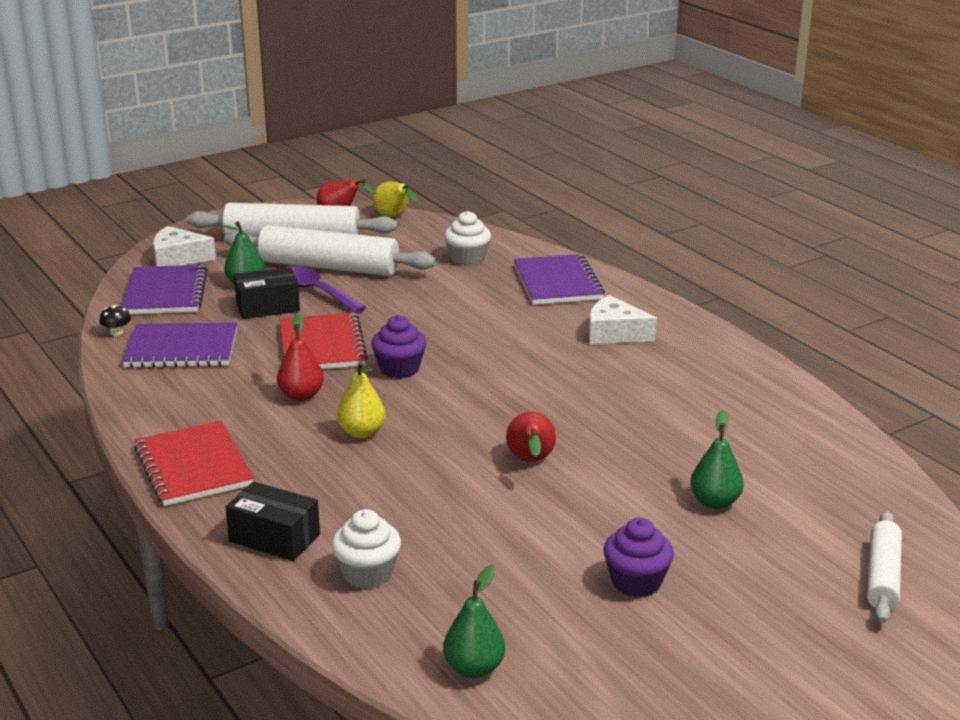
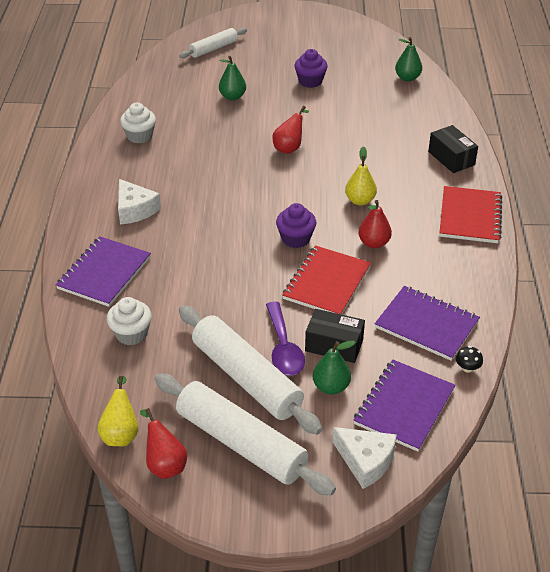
camera: 145 degrees left, 15 degrees up
(367, 573) = (419, 126): white cupcake -> white cupcake (140, 136)

